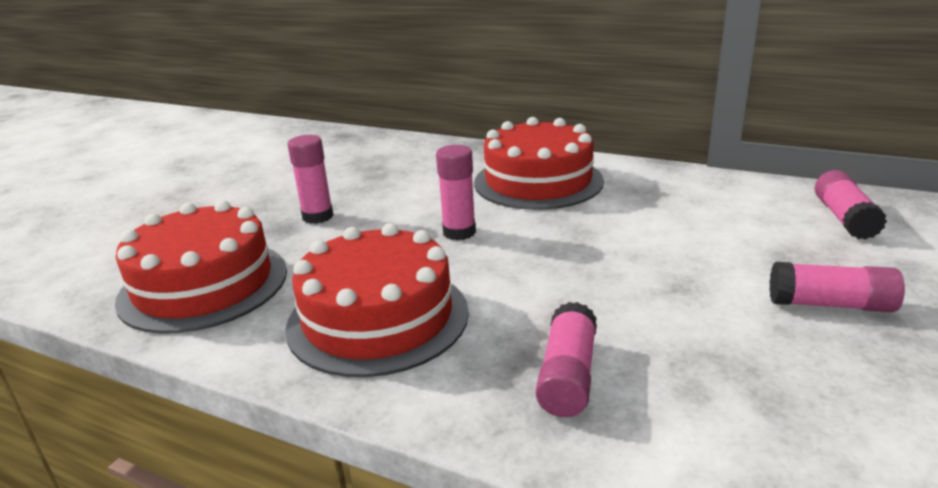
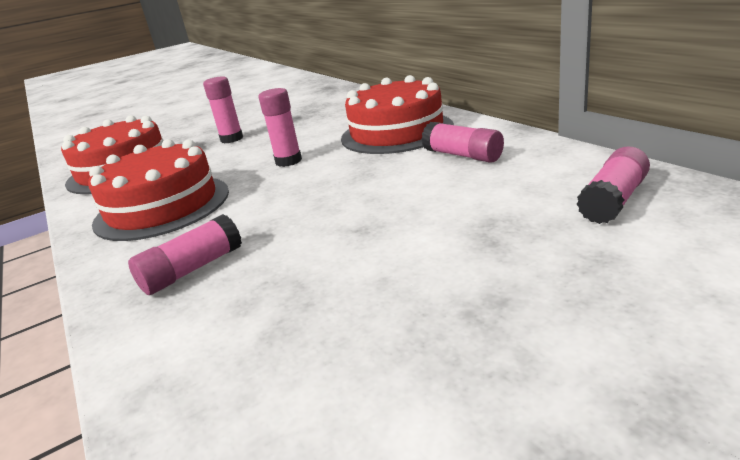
camera: 35 degrees right, 0 degrees up
(830, 304) = (458, 272): pink glue stick -> pink glue stick (463, 155)

